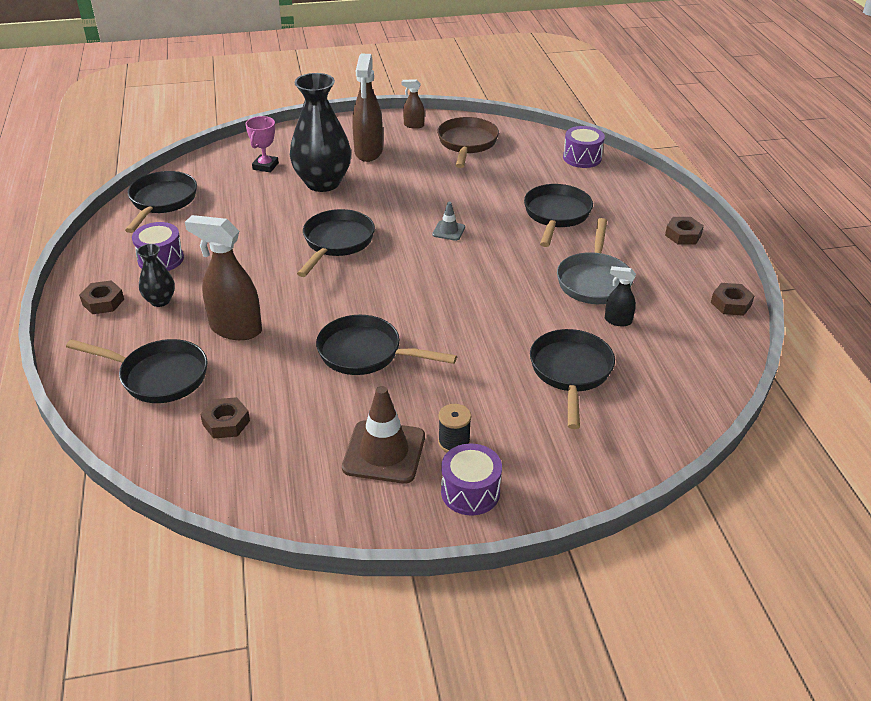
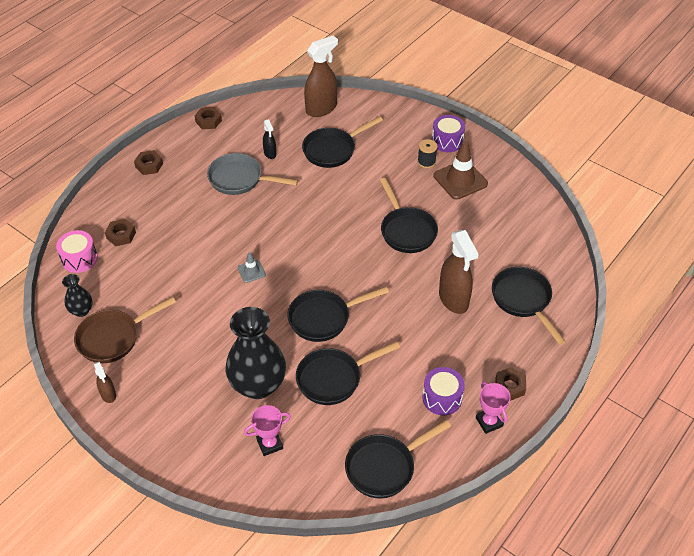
camera: 130 degrees left, 10 degrees up
(99, 270) = (489, 422): none -> pink trophy
(160, 301) = (475, 358): black vase -> black vase (81, 310)
(226, 422) = (514, 246): brown nut -> brown nut (121, 235)
(368, 152) = (184, 392): brown spray bottle -> brown spray bottle (321, 109)
(556, 215) = (179, 231): black pan -> black pan (333, 378)
(582, 158) = (79, 259): purple drum -> pink drum
(594, 280) = (240, 179): grey pan -> grey pan turned 135 degrees counterclockwise

